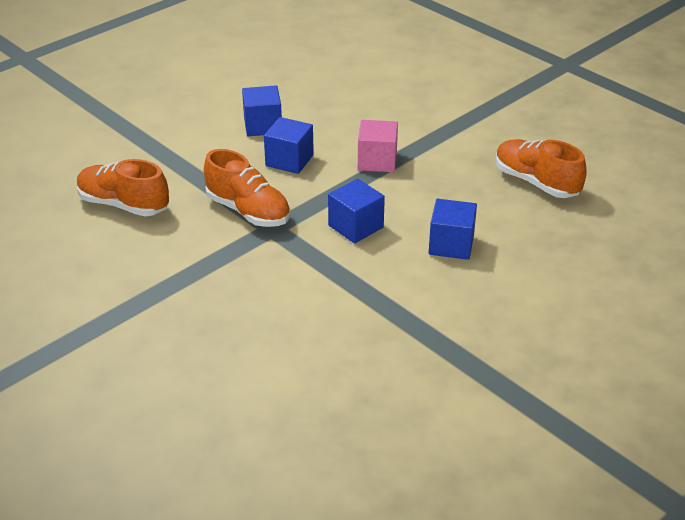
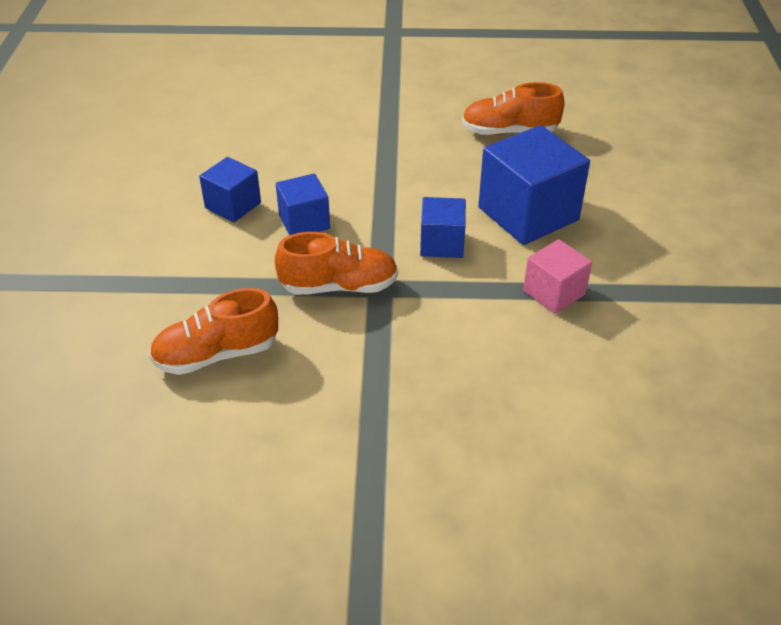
camera: 45 degrees left, 5 degrees up
(377, 161) = (375, 181): pink cube -> pink cube (554, 292)
(451, 245) = (528, 214): blue cube -> blue cube, size x1.79

